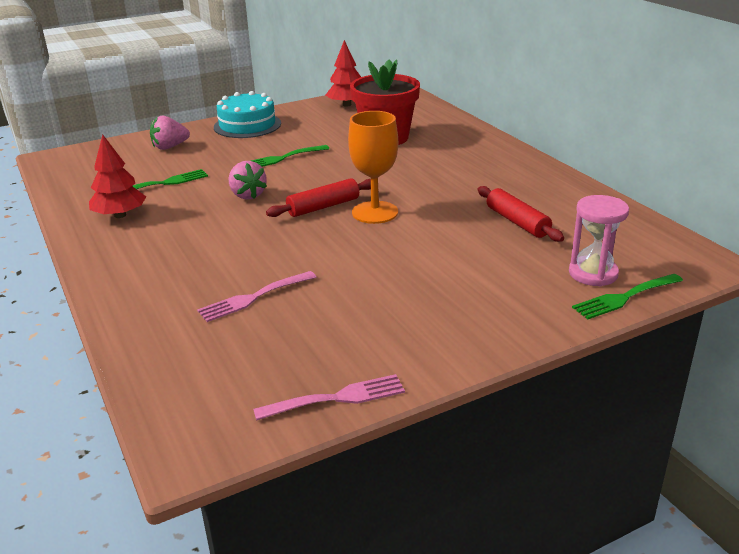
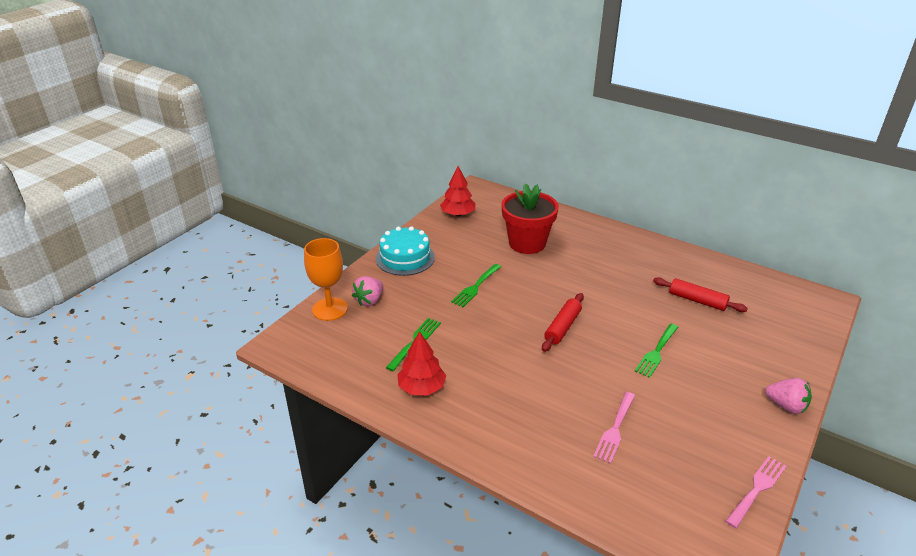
camera: 30 degrees left, 5 degrees up
(247, 195) = (495, 333): pink strawberry -> pink strawberry (786, 406)
(375, 212) = (602, 321): orange goblet -> orange goblet (330, 309)
(593, 273) = (781, 330): pink hourglass -> none
(625, 297) = (815, 344): green fork -> green fork (657, 352)

